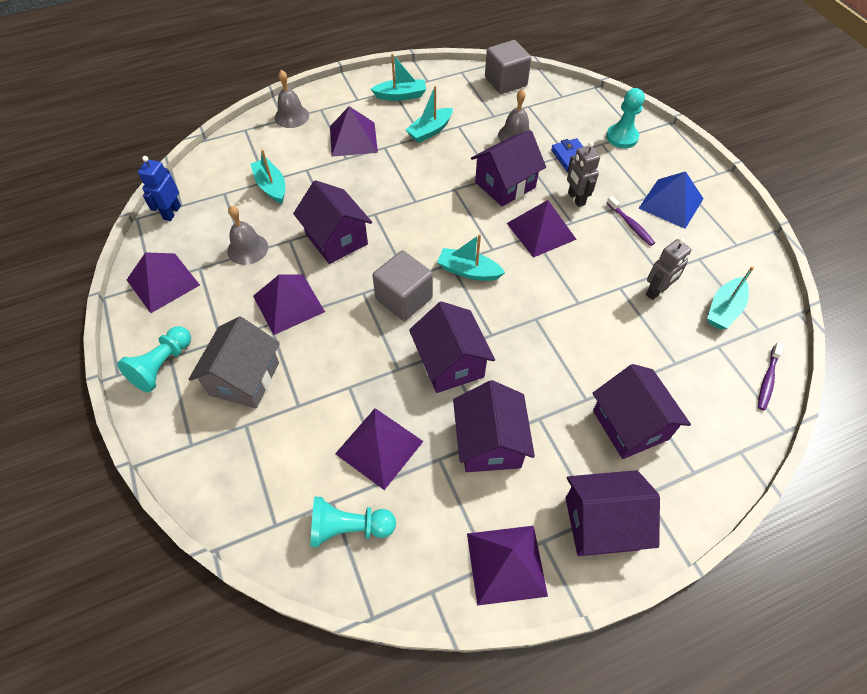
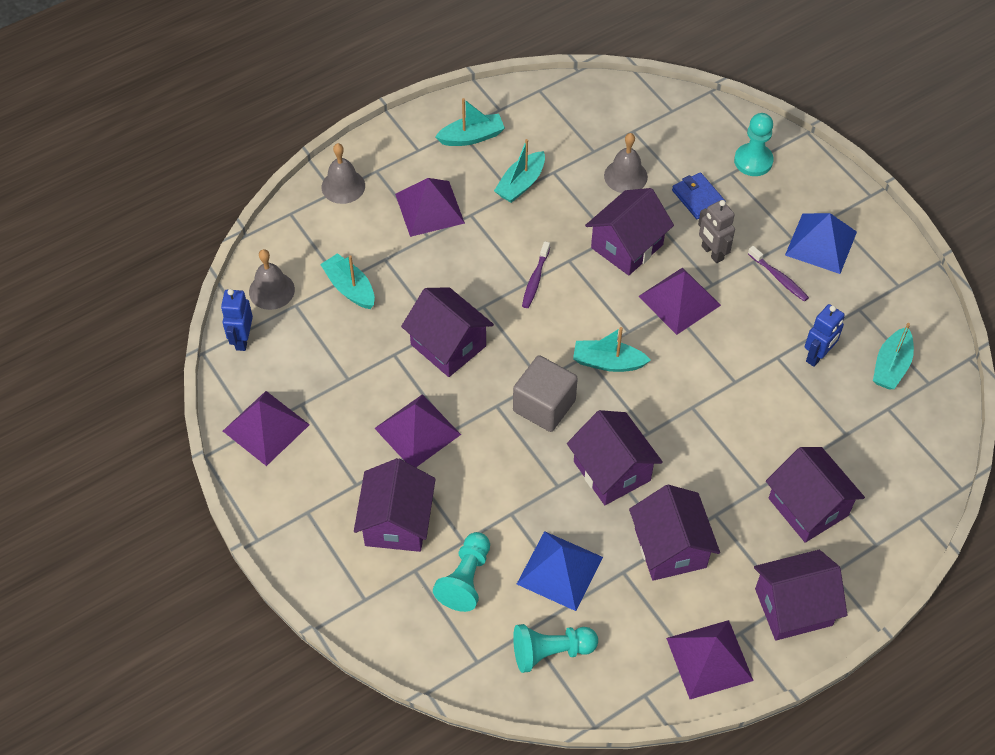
camera: 10 degrees left, 0 degrees up
(162, 365) = (303, 522): turquoise pawn -> turquoise pawn (465, 579)
(244, 379) = (397, 522): grey house -> purple house
(247, 249) = (349, 372): grey bell -> grey bell (271, 290)
(379, 447) = (560, 570): purple pyramid -> blue pyramid
(505, 82) = (598, 98): grey cube -> none
(656, 291) = (817, 356): grey robot -> blue robot
(767, 380) = (941, 438): purple toothbrush -> purple toothbrush (535, 279)

